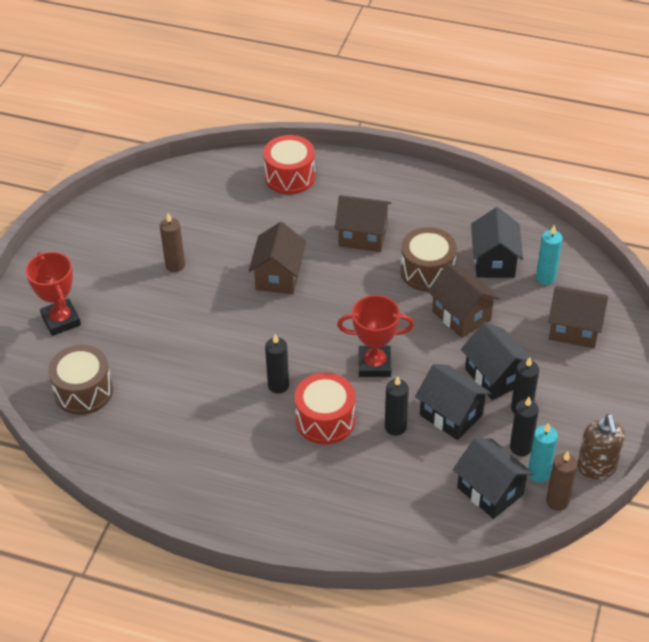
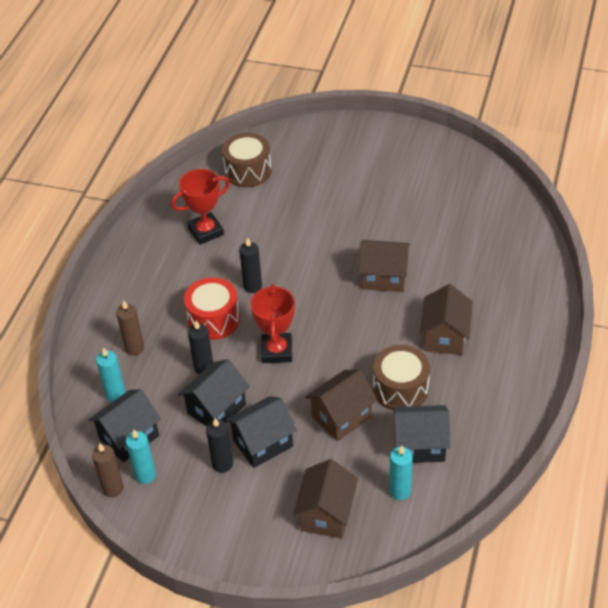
camera: 90 degrees right, 0 degrees up
(61, 320) = (323, 148): red trophy -> red trophy (206, 231)
(175, 265) = (391, 208): brown candle -> brown candle (134, 348)
(290, 177) = (523, 276): red drum -> none
(431, 507) = (116, 395): none -> turquoise candle
(520, 447) = (176, 462): black candle -> none
(596, 468) = (148, 523): brown soap dispenser -> none

